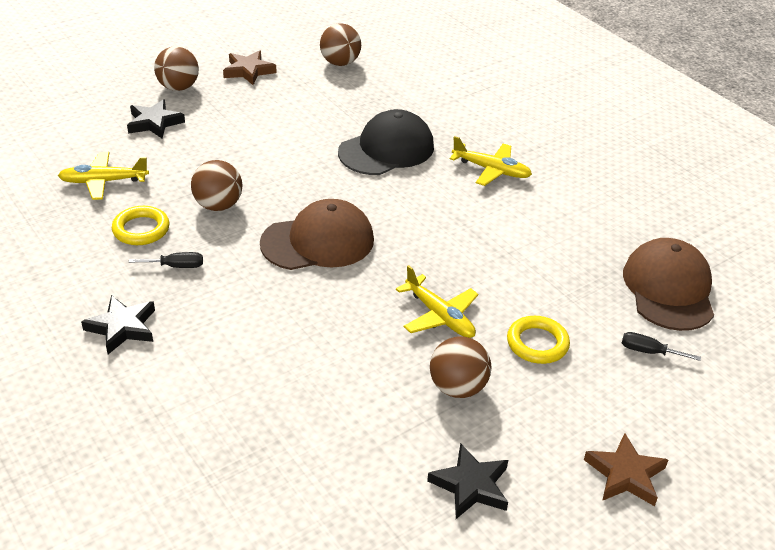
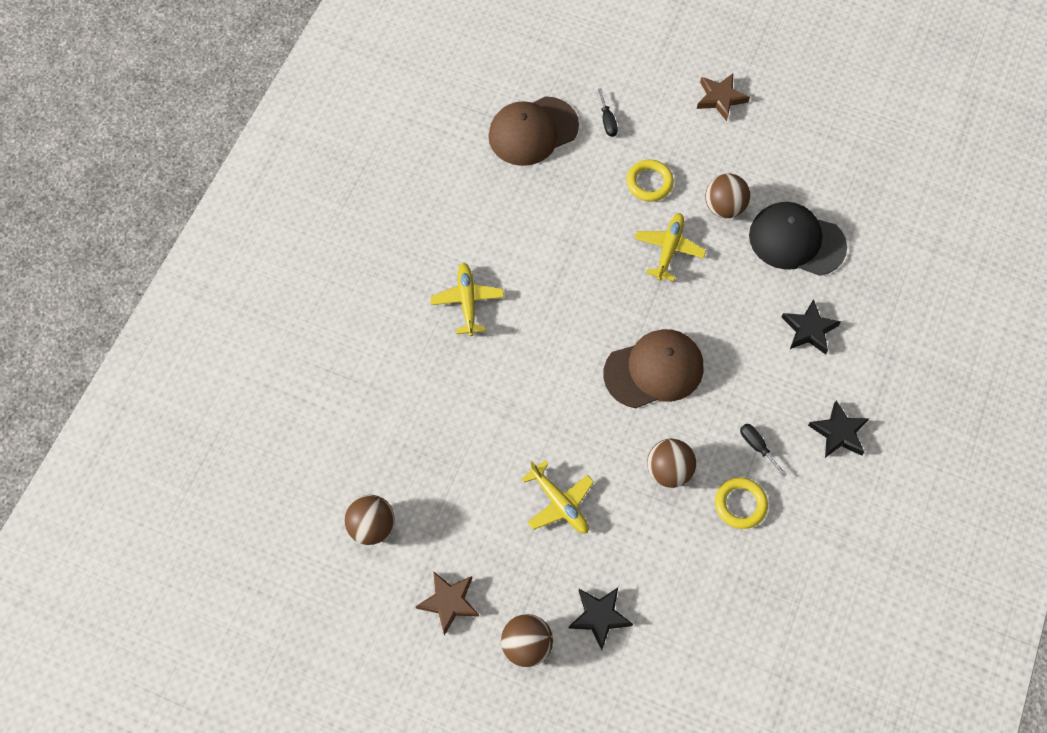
camera: 120 degrees left, 25 degrees up
(104, 181) = (710, 584): yellow plane -> yellow plane (559, 503)
(318, 241) = (654, 370): brown cap -> brown cap turned 120 degrees clockwise
(386, 149) = (495, 395): black cap -> black cap (796, 241)
(471, 485) = (790, 165): black star -> black star (809, 329)

